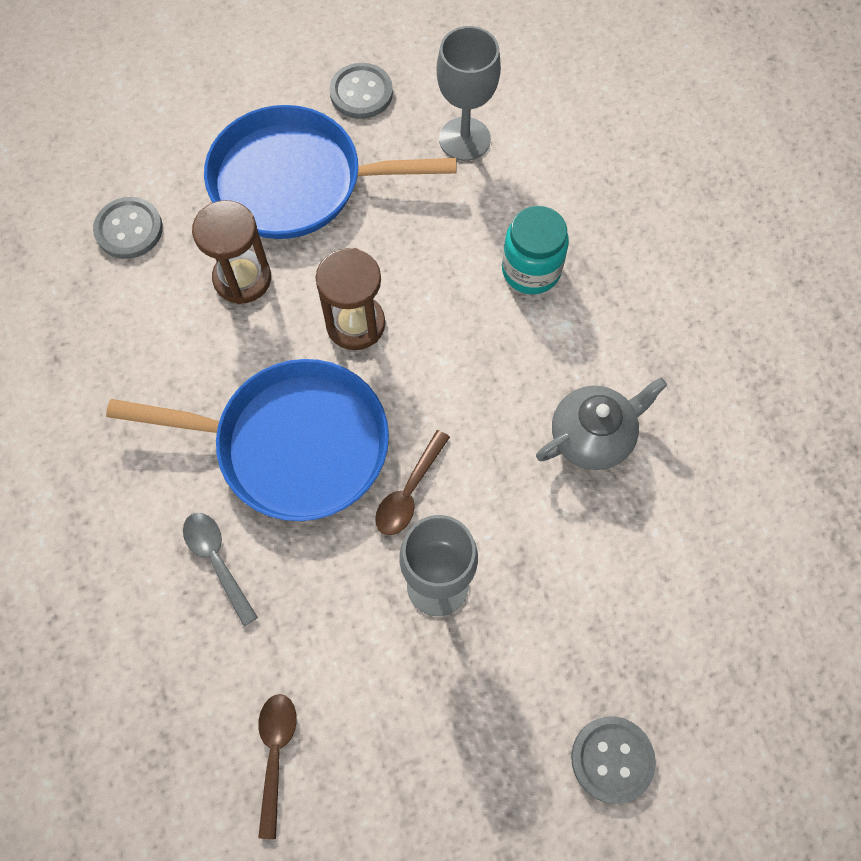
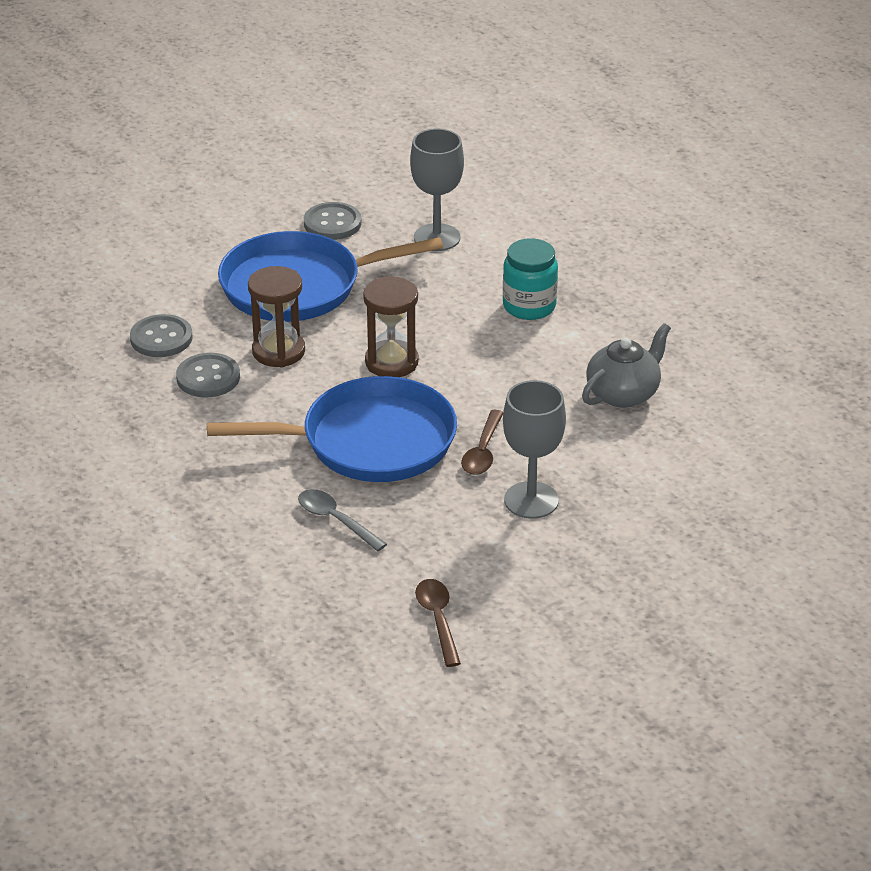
camera: 15 degrees left, 30 degrees down
(612, 759) = (718, 570): grey button -> grey button (208, 377)

